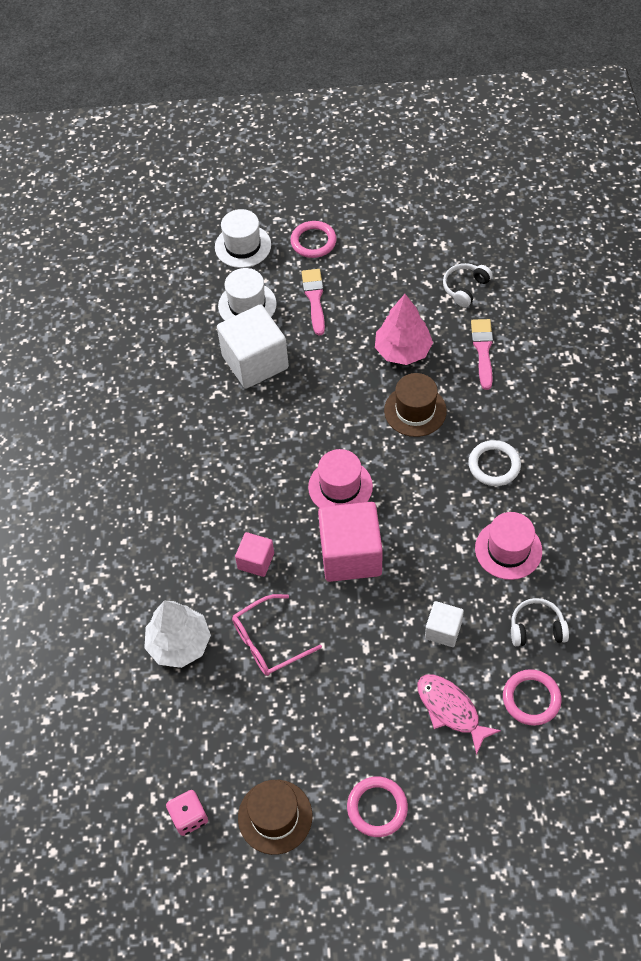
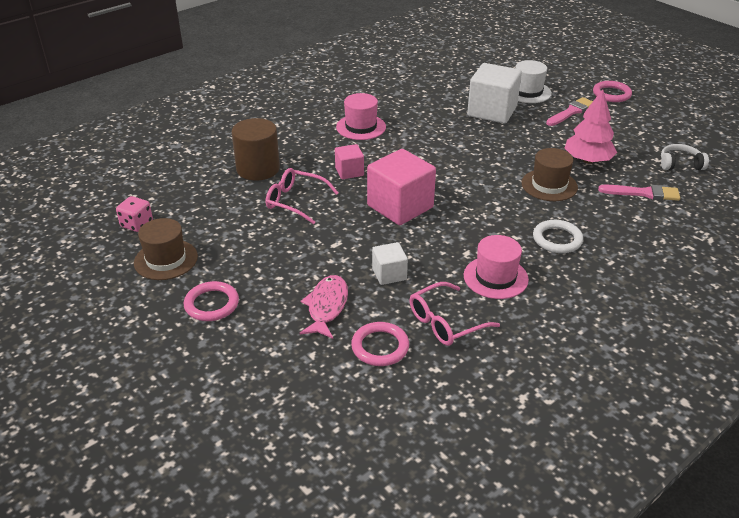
camera: 50 degrees right, 20 degrees down
(179, 643) = (258, 169): white tree -> brown cylinder
(243, 246) = (566, 73): white hat -> none
(340, 486) = (446, 180): pink hat -> pink hat (361, 127)
(483, 350) = (643, 193): pink brush -> pink brush turned 45 degrees clockwise
(536, 628) = (445, 322): white headphones -> pink glasses

